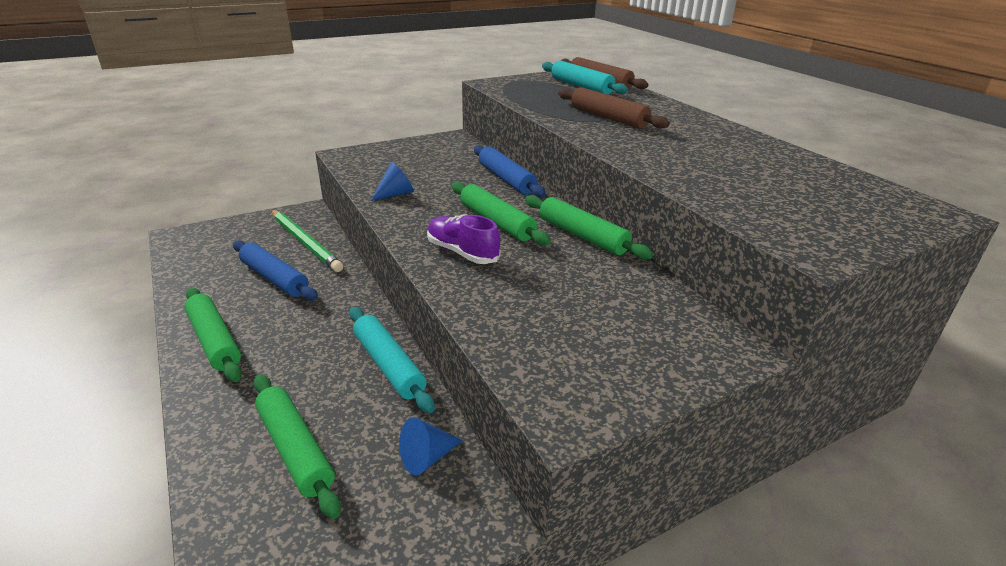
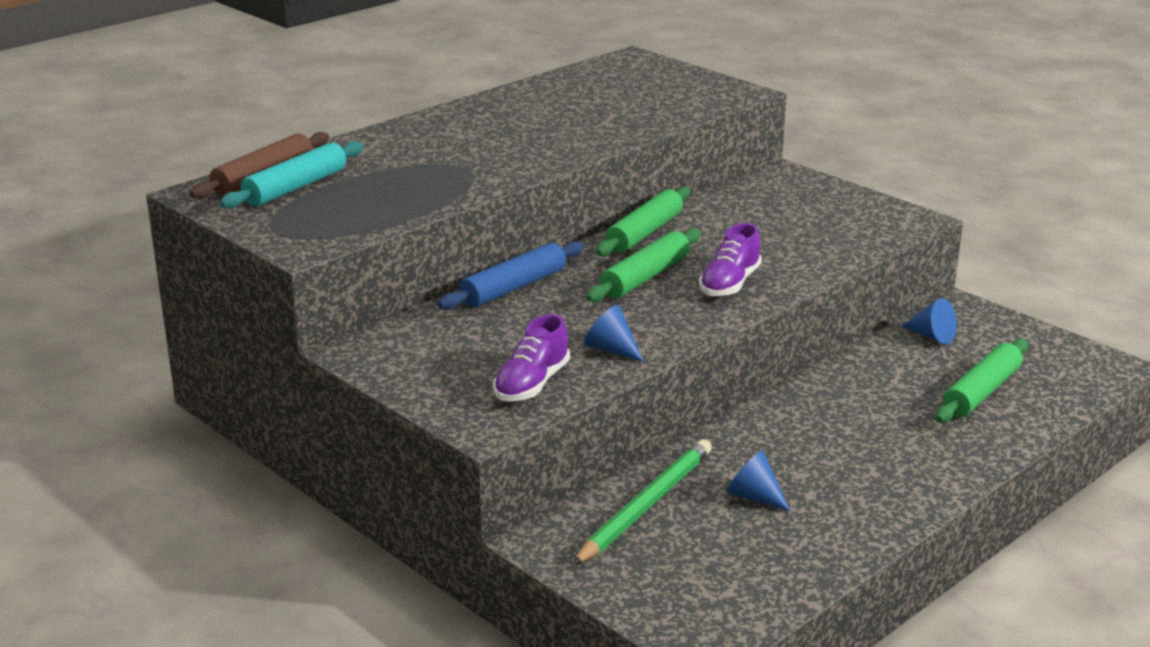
camera: 105 degrees left, 5 degrees down
(214, 341) = (901, 489): green rolling pin -> none
(274, 278) = (754, 496): blue rolling pin -> blue cone
(376, 169) = (532, 384): none -> purple shoe
(389, 365) = (845, 376): turquoise rolling pin -> none
(608, 118) = (451, 163): brown rolling pin -> none

